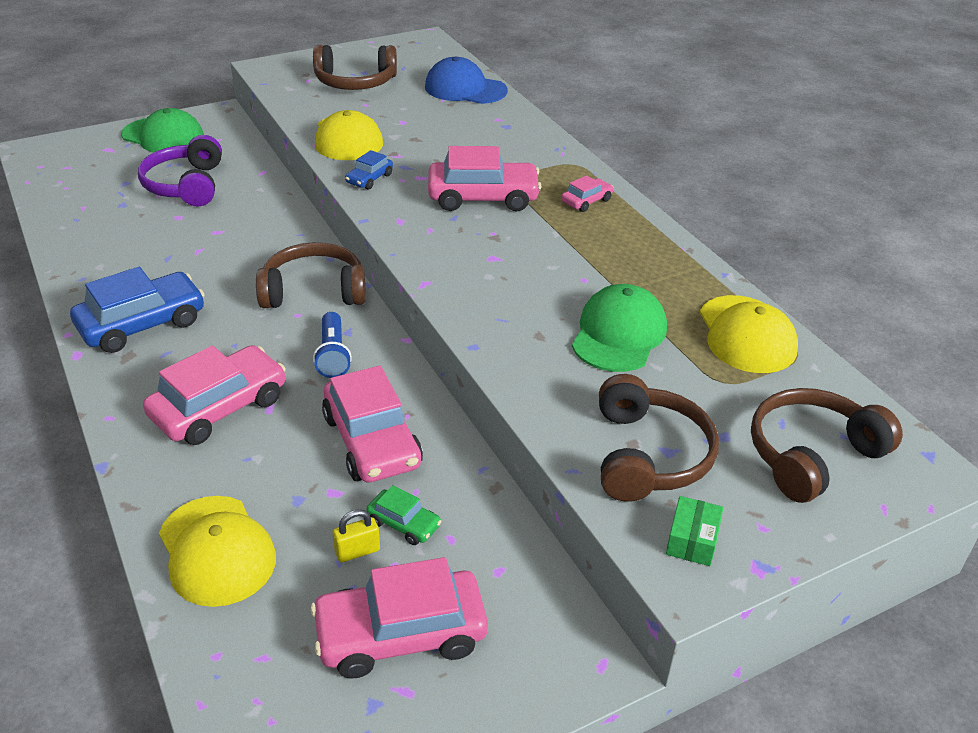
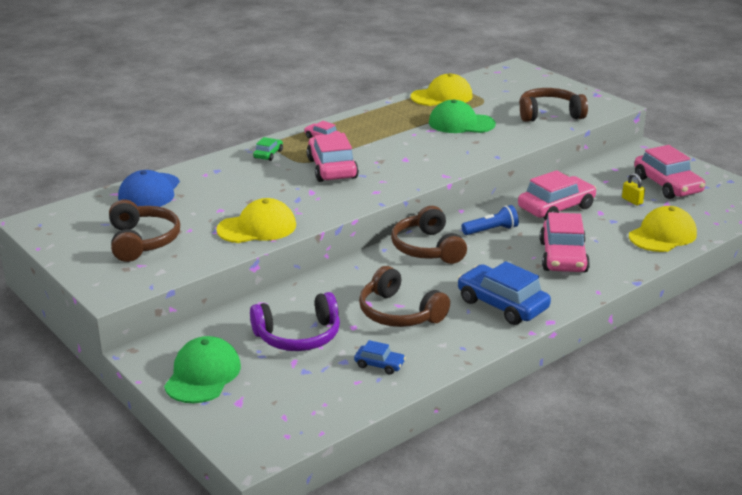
camera: 100 degrees left, 10 degrees down
(219, 407) = (563, 257): pink car -> pink car turned 120 degrees counterclockwise
(369, 179) = (322, 209): blue car -> blue car (379, 365)
(404, 523) = (606, 192): green car -> green car (268, 154)
(692, 540) = (593, 105): green box -> none
(812, 455) = (523, 85): brown headphones -> brown headphones (399, 313)

